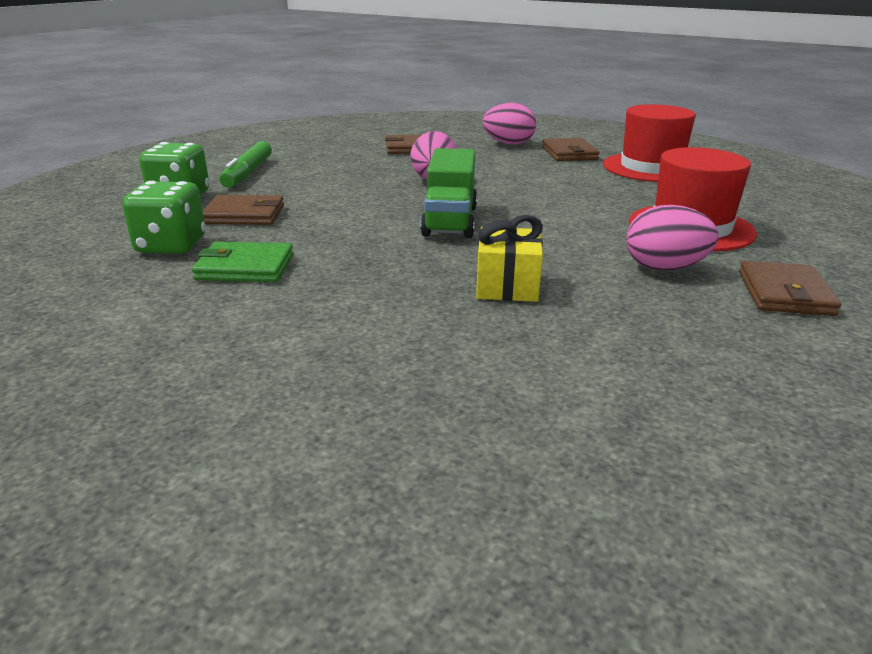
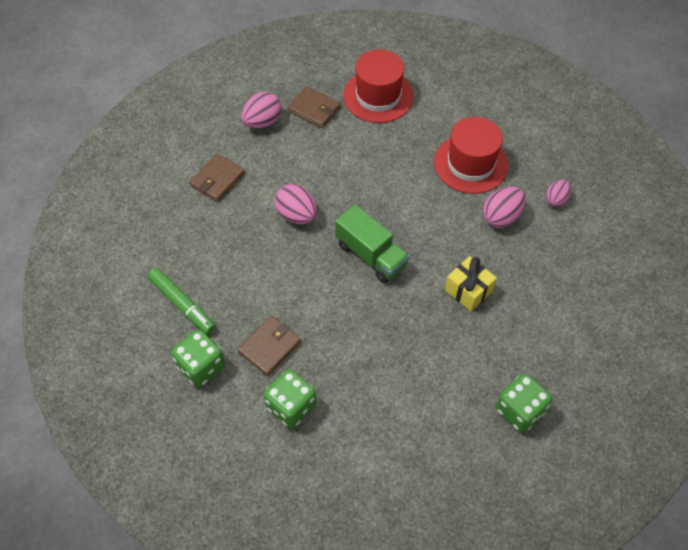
camera: 50 degrees left, 30 degrees up
(245, 267) = (354, 385): green wallet -> none
(354, 402) = (519, 410): none -> green dice
(784, 293) = (556, 199): brown wallet -> pink egg

